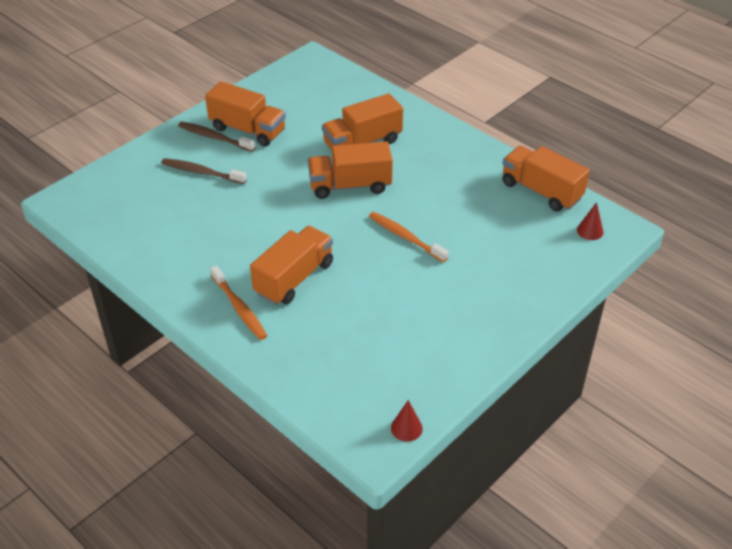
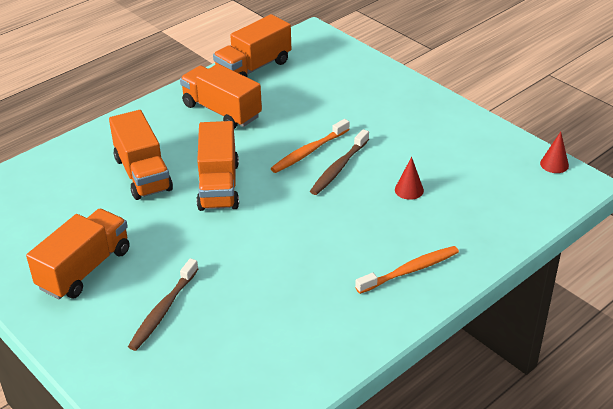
camera: 85 degrees left, 5 degrees down
(214, 137) = (91, 300): brown toothbrush -> brown toothbrush (339, 168)
(294, 278) = (365, 229): orange truck -> orange truck (221, 111)
(590, 231) = (313, 49): red cone -> red cone (409, 190)

